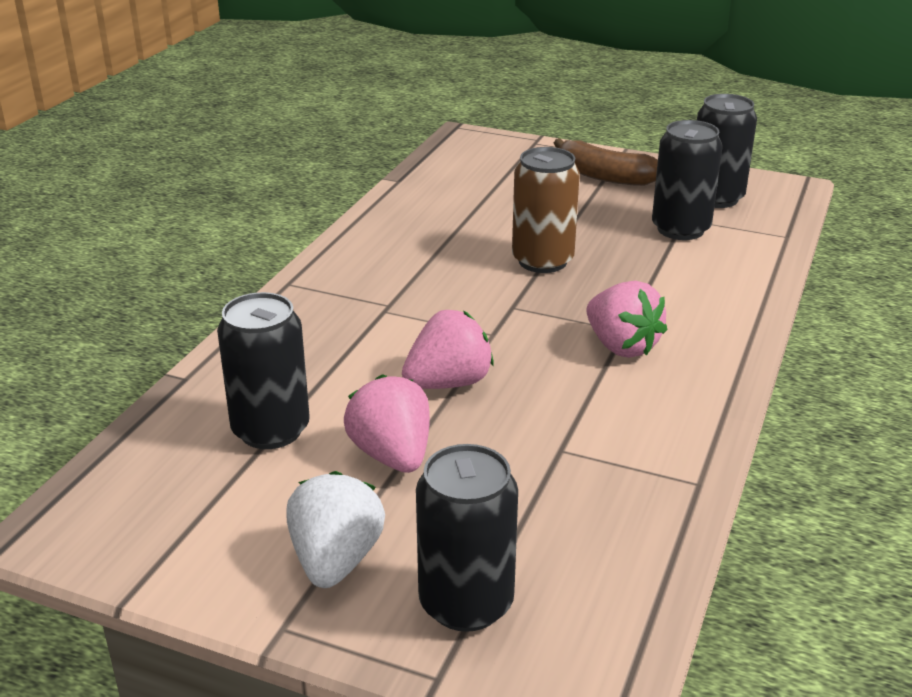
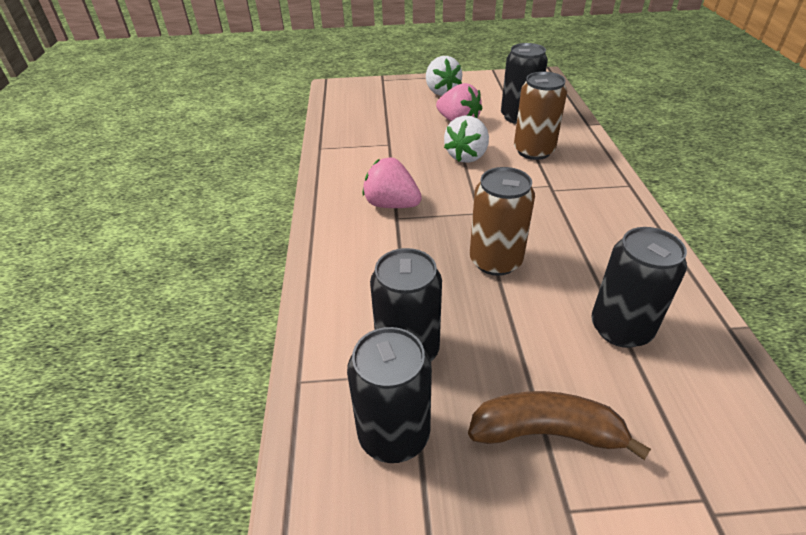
camera: 155 degrees right, 10 degrees up
(338, 360) = (533, 151): none -> brown can
(448, 383) = (467, 156): pink strawberry -> white strawberry
(466, 603) = (388, 94): black can -> black can (620, 328)

